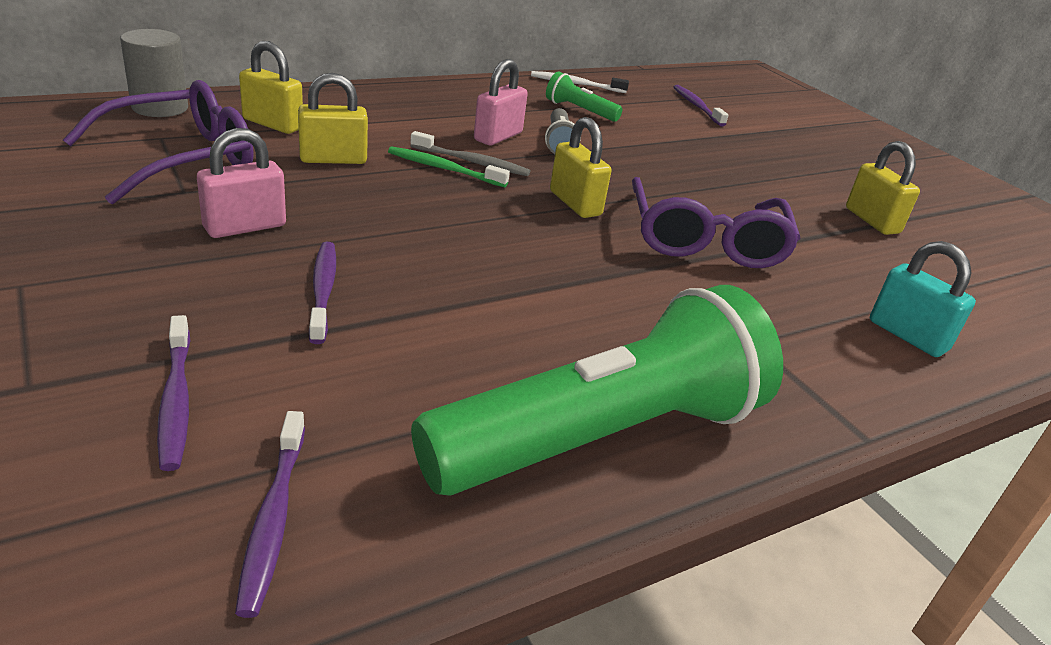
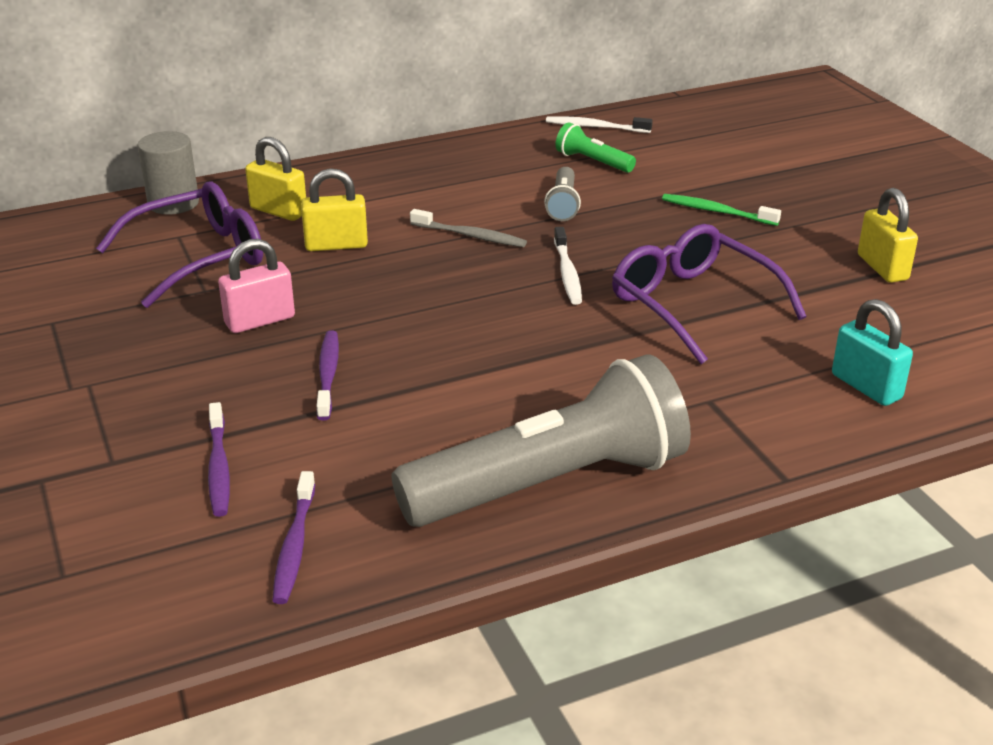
camera: 10 degrees right, 0 degrees up
(444, 169) = (442, 246): green toothbrush -> green toothbrush (716, 212)
(498, 137) = (500, 203): pink padlock -> none
(575, 203) = (567, 273): yellow padlock -> white toothbrush
(602, 437) = (551, 484): green flashlight -> grey flashlight
(696, 106) = (729, 141): purple toothbrush -> none
(705, 241) = (691, 304): purple glasses -> purple glasses turned 135 degrees clockwise

